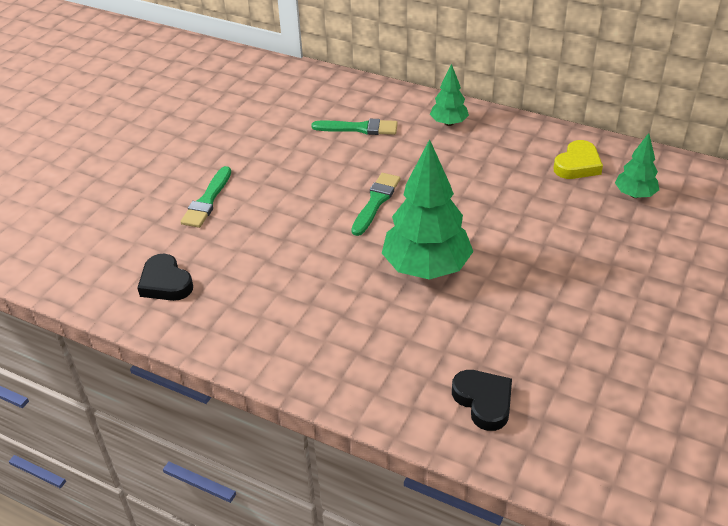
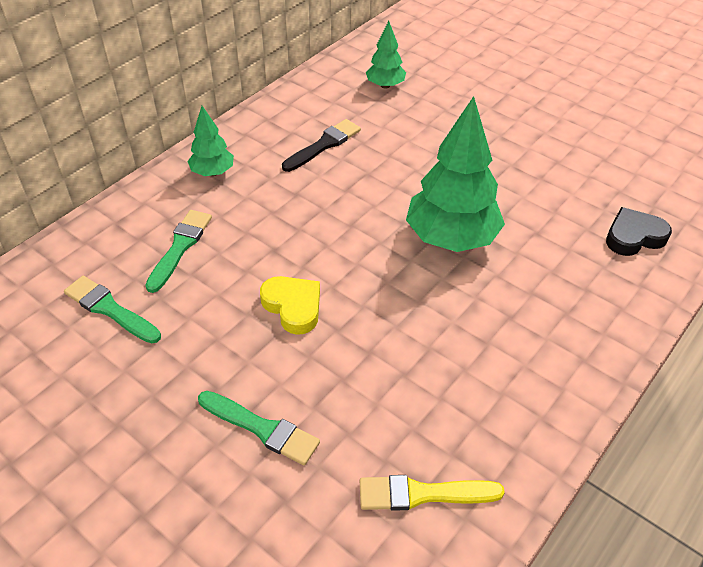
camera: 80 degrees left, 5 degrees up
(165, 283) = (422, 494): black heart -> yellow brush
(376, 202) = (330, 257): green brush -> green brush (110, 309)
(516, 173) = (323, 145): none -> black brush
(577, 165) = (328, 105): yellow heart -> yellow heart (293, 306)

